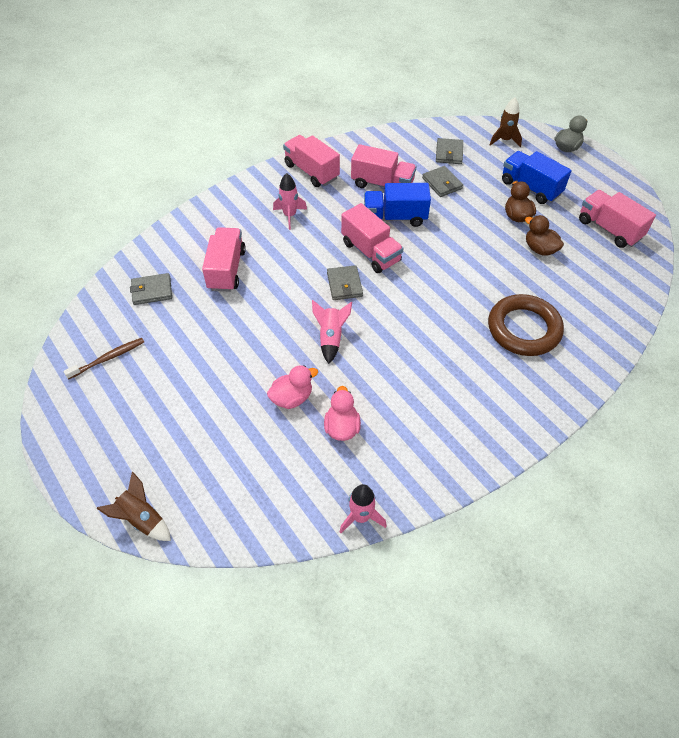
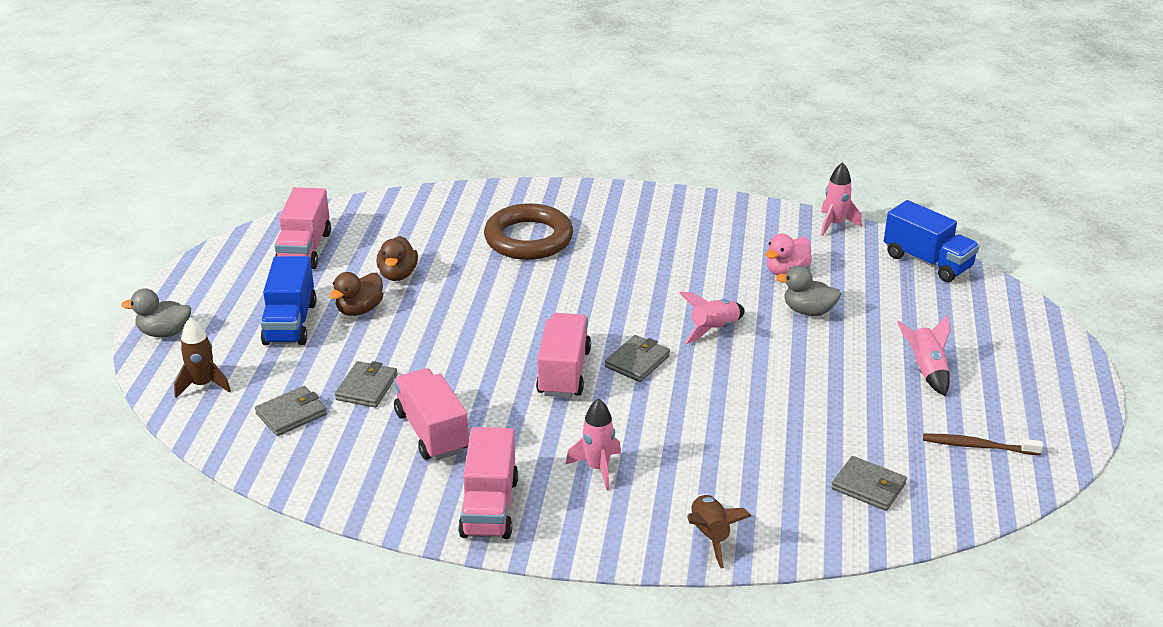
camera: 135 degrees left, 20 degrees down
(142, 519) = (1026, 312): brown rocket -> brown rocket (710, 536)
(176, 399) = (926, 370): none -> pink rocket
(226, 270) = (751, 454): pink truck -> none
(292, 398) = (808, 311): pink duck -> grey duck
(395, 217) = (482, 388): blue truck -> blue truck (927, 262)

